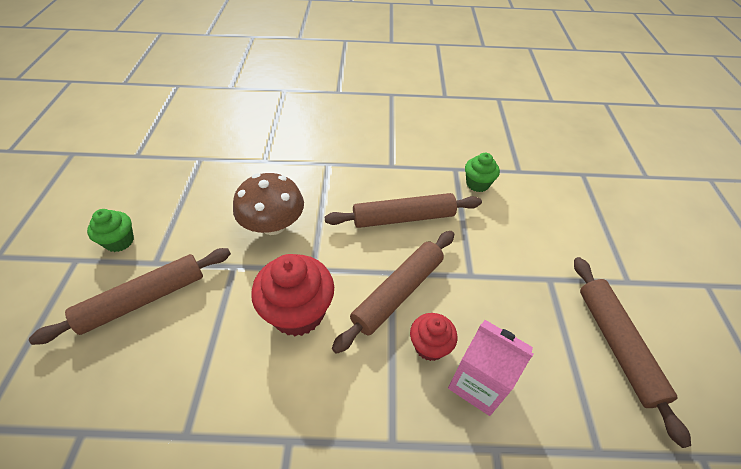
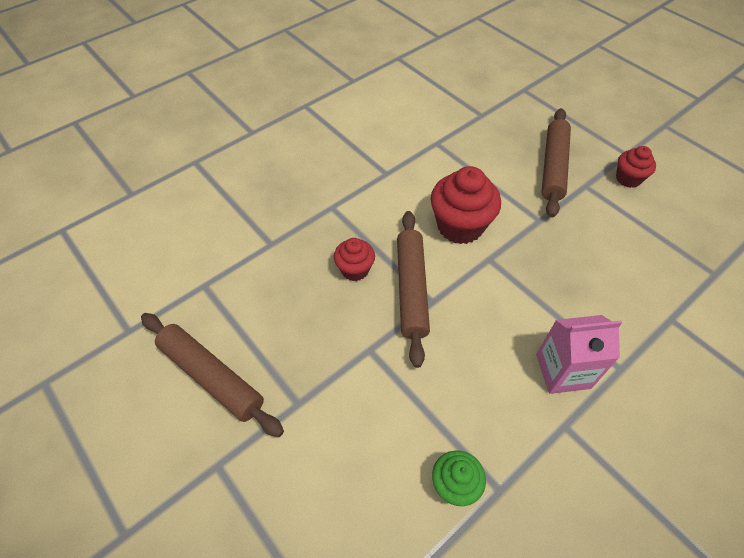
camera: 140 degrees right, 5 degrees up
(119, 241) = (628, 179): green cupcake -> red cupcake
(273, 225) = (563, 267): brown mushroom -> none
(403, 218) = (479, 363): brown rolling pin -> none
(478, 383) = (305, 270): pink carton -> pink carton (563, 371)

